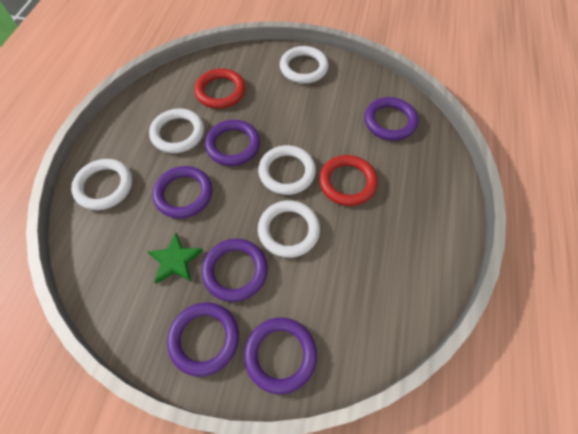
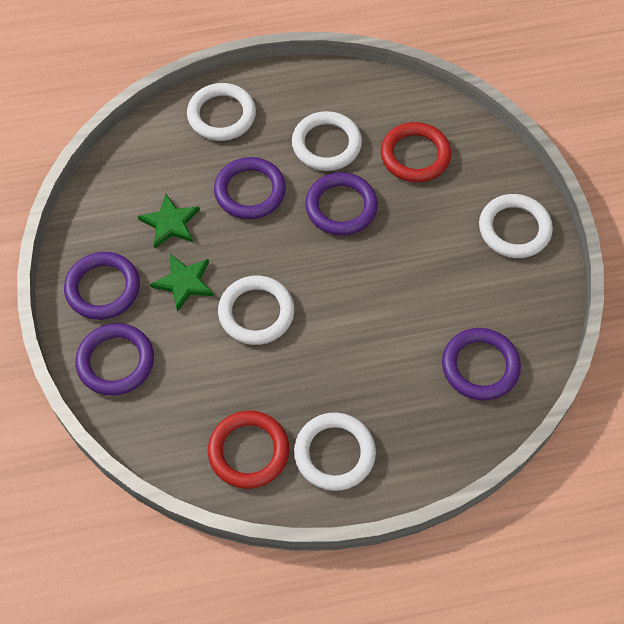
camera: 65 degrees right, 0 degrees up
(235, 271) = (184, 282): purple ring -> green star
(287, 172) = (333, 279): white ring -> white ring (334, 453)
(347, 182) = (353, 349): red ring -> red ring (248, 451)

